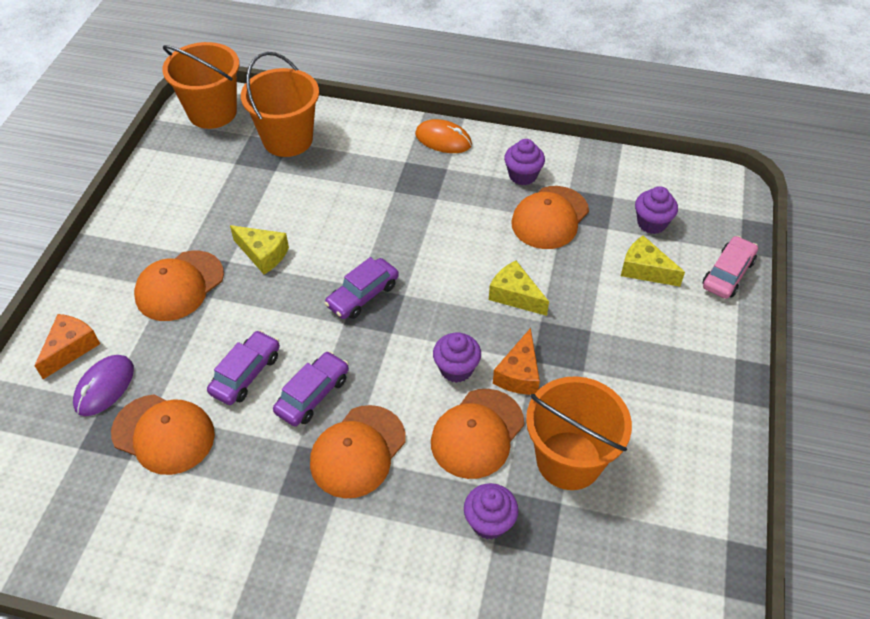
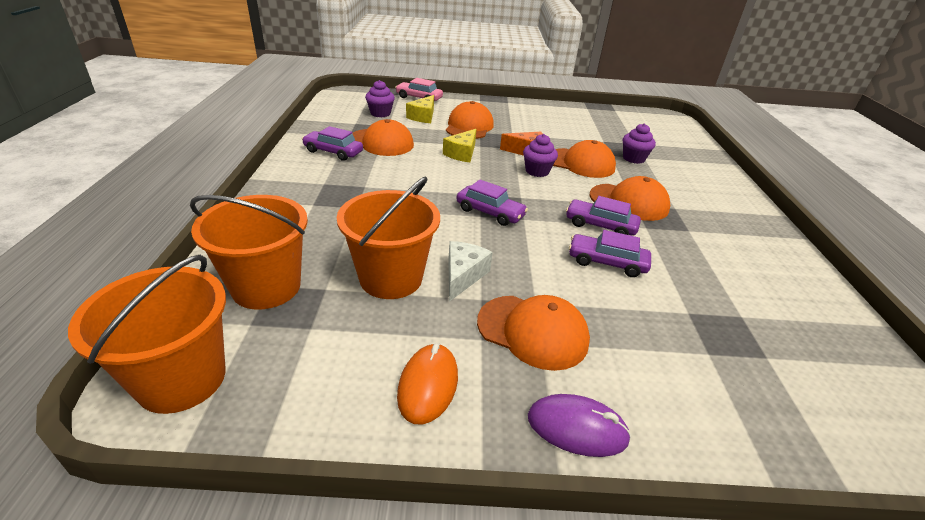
camera: 105 degrees left, 15 degrees down
(70, 348) = (674, 410): orange cheese -> none
(104, 387) = (693, 358): purple mouse -> purple mouse (577, 428)
(164, 434) = (700, 299): orange cap -> orange cap (469, 126)
(263, 254) = (463, 276): yellow cheese -> white cheese
(443, 139) = (281, 186): orange mouse -> orange mouse (428, 385)
(522, 175) = (333, 152): purple cupcake -> purple car
(569, 460) = (576, 139): orange bucket -> orange bucket (391, 278)

